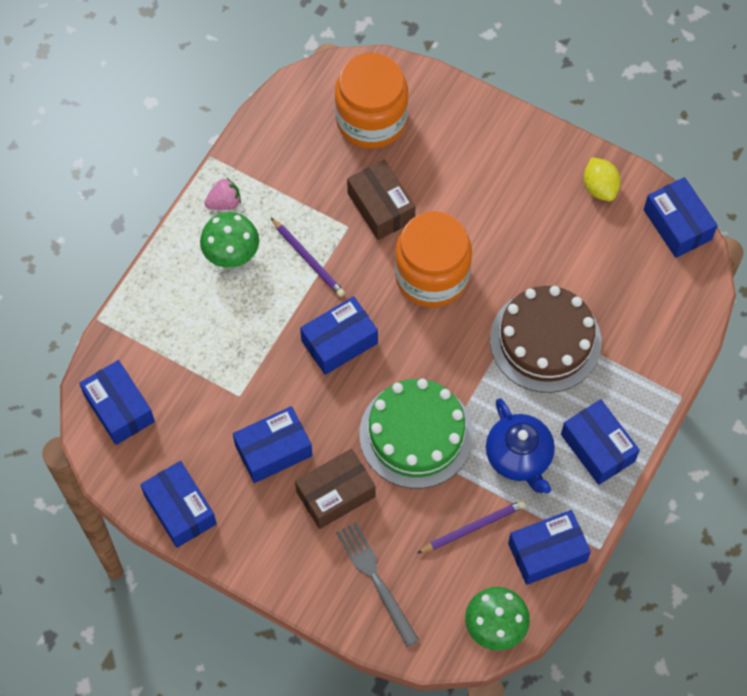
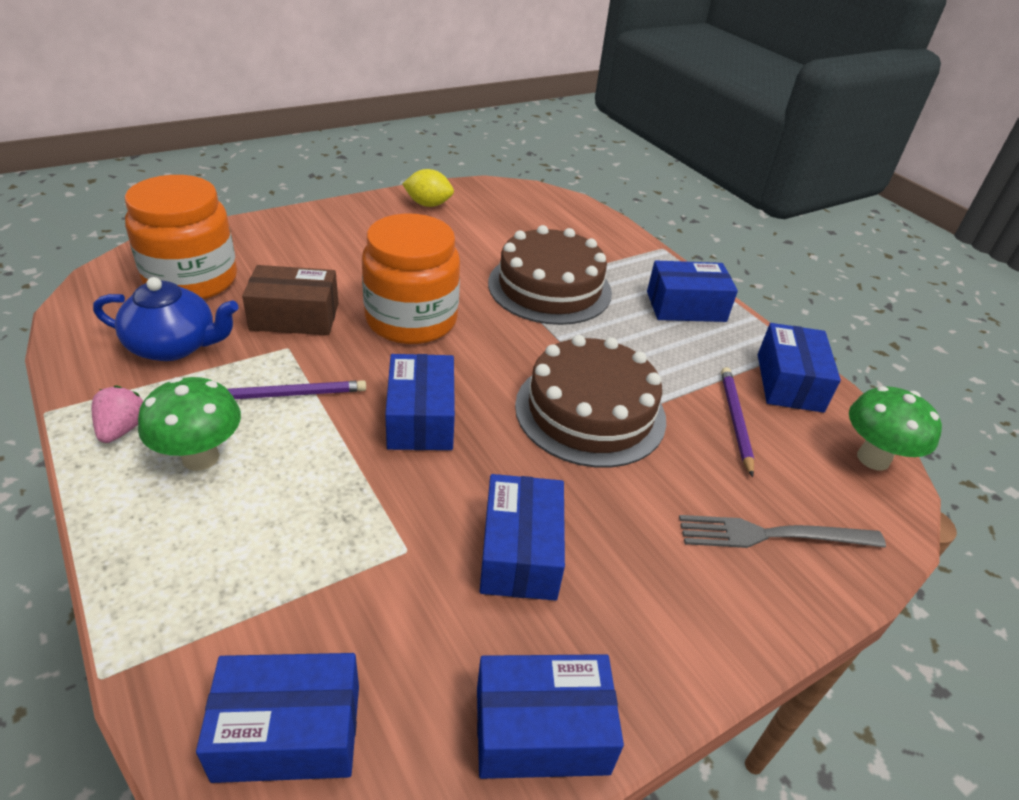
camera: 65 degrees left, 25 degrees down
(335, 494) = (627, 517): brown box -> none
(416, 434) = (590, 412): green cake -> brown cake
(519, 457) = (666, 354): blue teapot -> blue teapot (174, 346)
(677, 225) = (501, 190): blue box -> none

